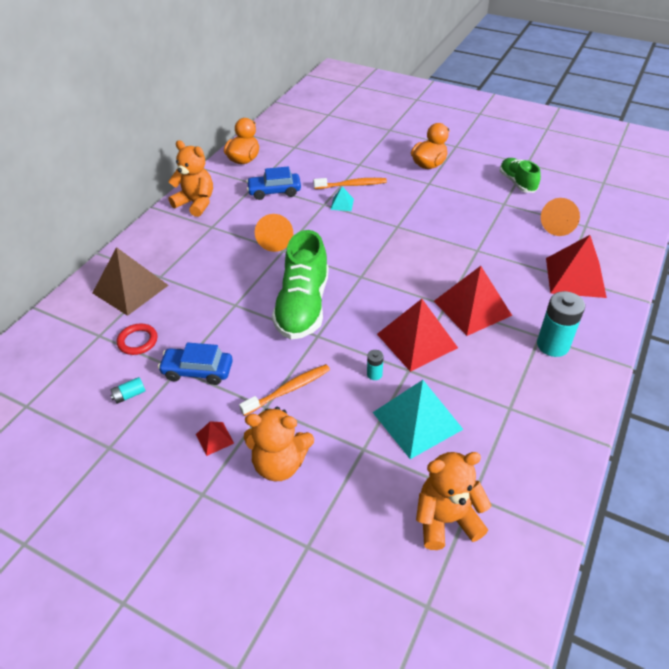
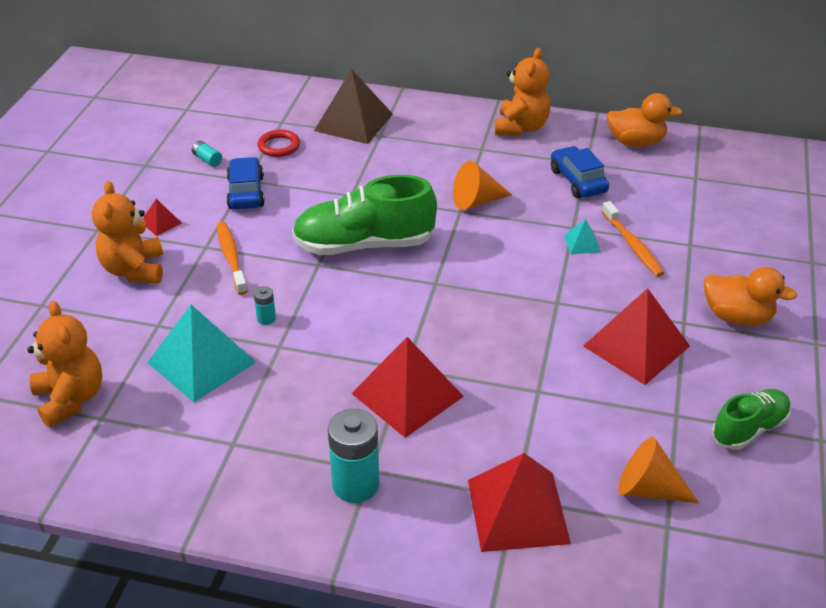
camera: 75 degrees right, 5 degrees down
(288, 390) = (231, 258): orange toothbrush -> orange toothbrush turned 150 degrees counterclockwise
(417, 341) = (330, 347): red pyramid -> red pyramid (636, 346)

